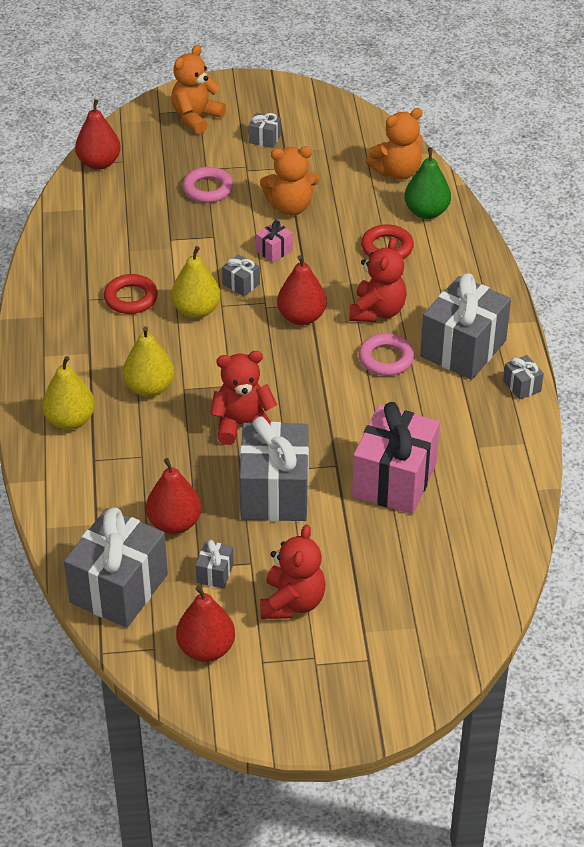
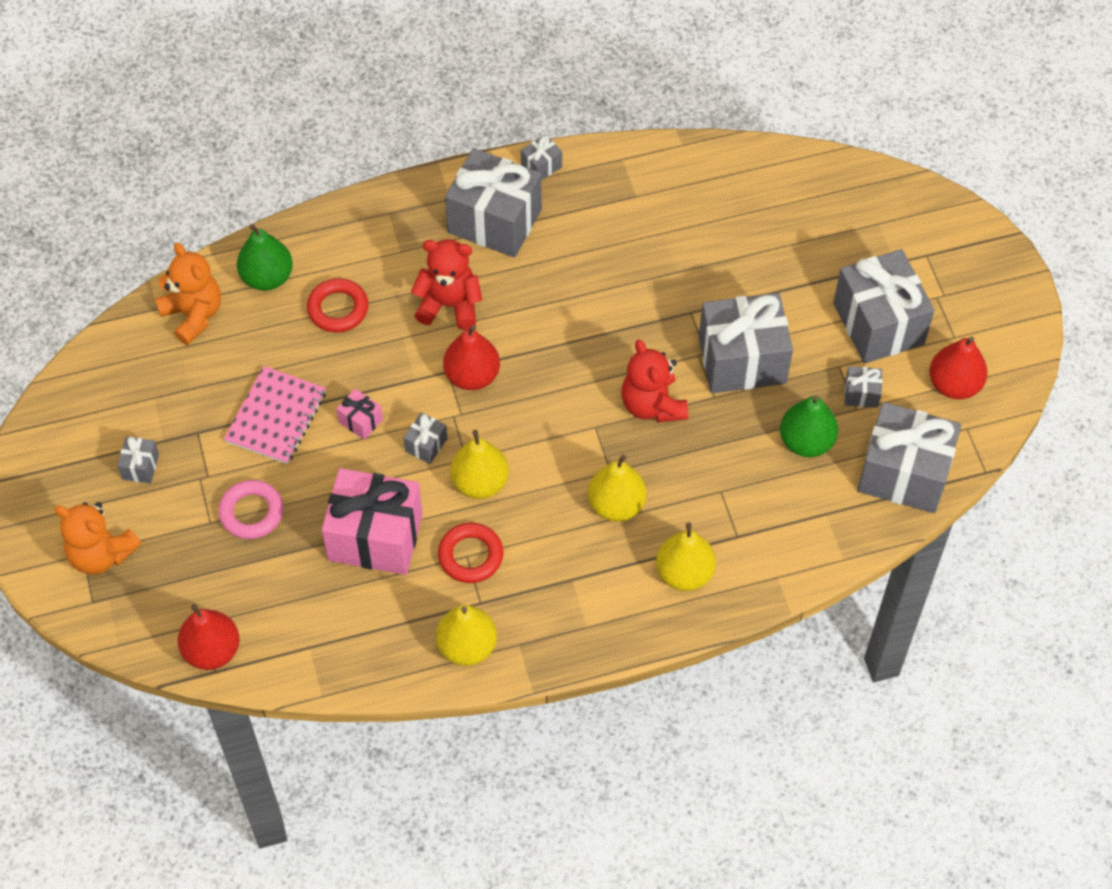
camera: 100 degrees left, 15 degrees up
(52, 288) = (467, 646): none -> yellow pear
(174, 523) = (806, 441): red pear -> green pear
(290, 207) = (276, 417): orange teddy bear -> pink notebook
(292, 602) = (878, 323): red teddy bear -> grey gift
(386, 359) = (524, 288): pink ring -> none
(394, 480) = (699, 260): pink gift -> pink gift (375, 537)

